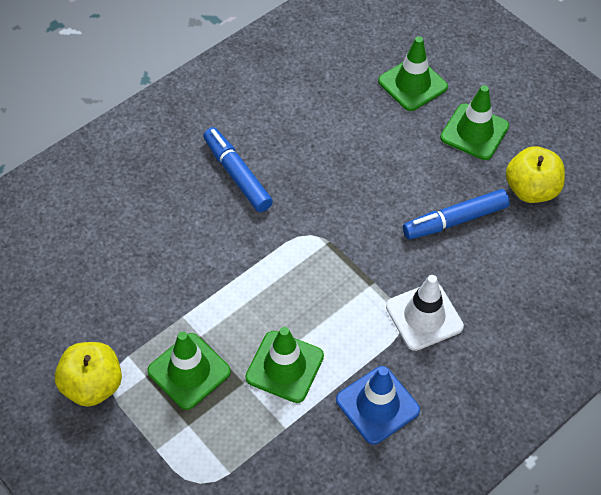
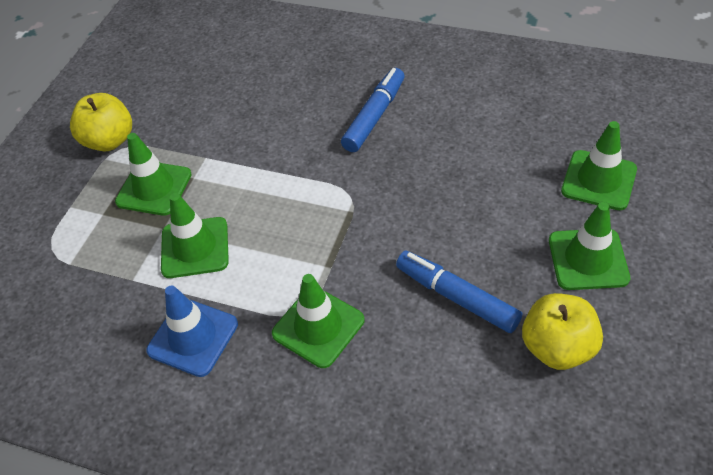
camera: 65 degrees right, 5 degrees down
(424, 316) = (318, 327): white traffic cone -> green traffic cone

